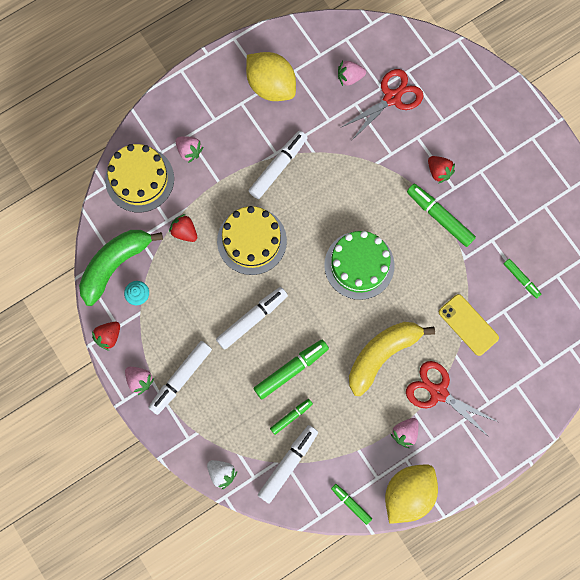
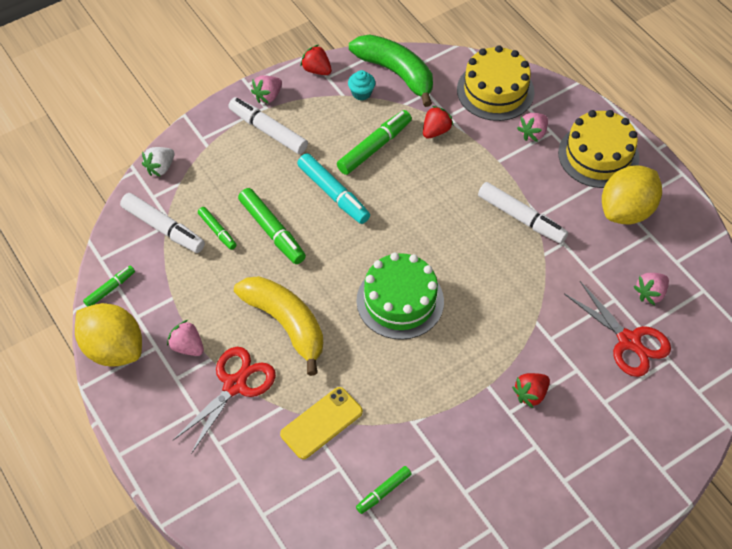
camera: 90 degrees right, 20 degrees down
(252, 241) = (427, 193): yellow cake -> yellow cake (598, 155)
(252, 319) = (333, 193): white marker -> turquoise marker
(349, 77) = (650, 293): pink strawberry -> pink strawberry turned 120 degrees counterclockwise
(439, 217) = (467, 393): green marker -> green marker (374, 147)

